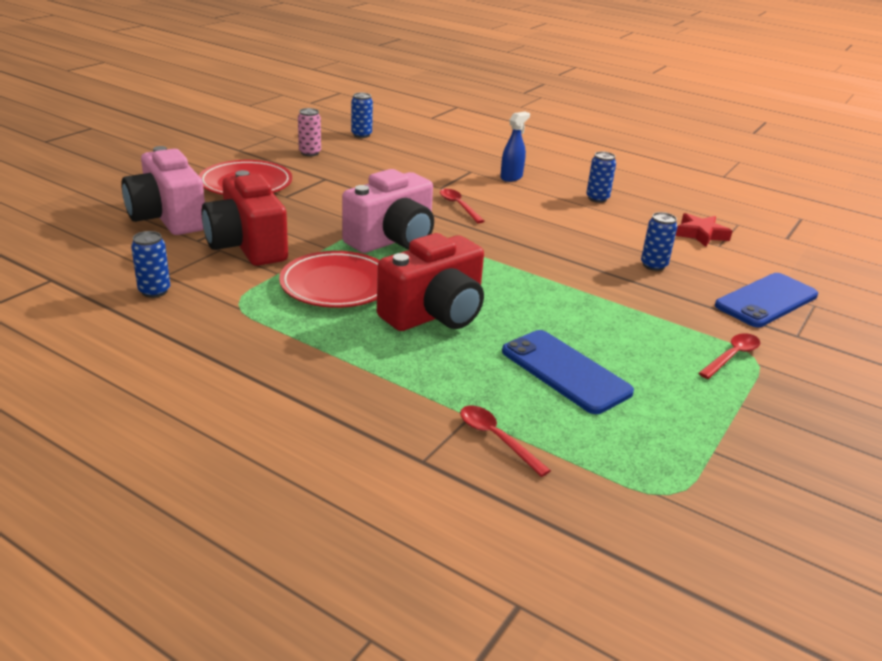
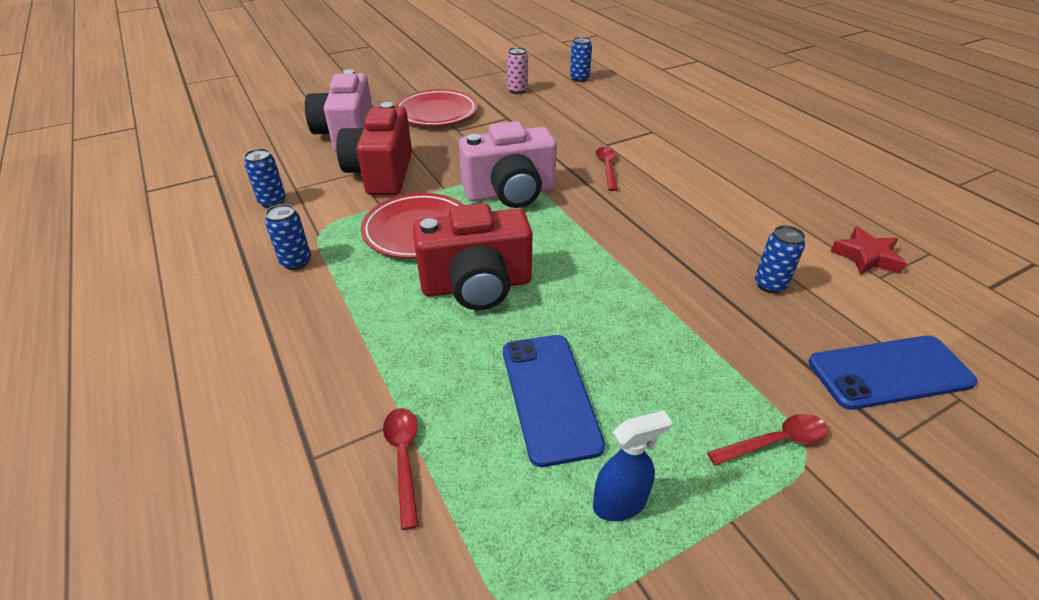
camera: 30 degrees right, 10 degrees up
(511, 177) = (690, 145): blue spray bottle -> blue spray bottle (620, 503)
(597, 198) = (768, 186): blue can -> blue can (296, 262)

